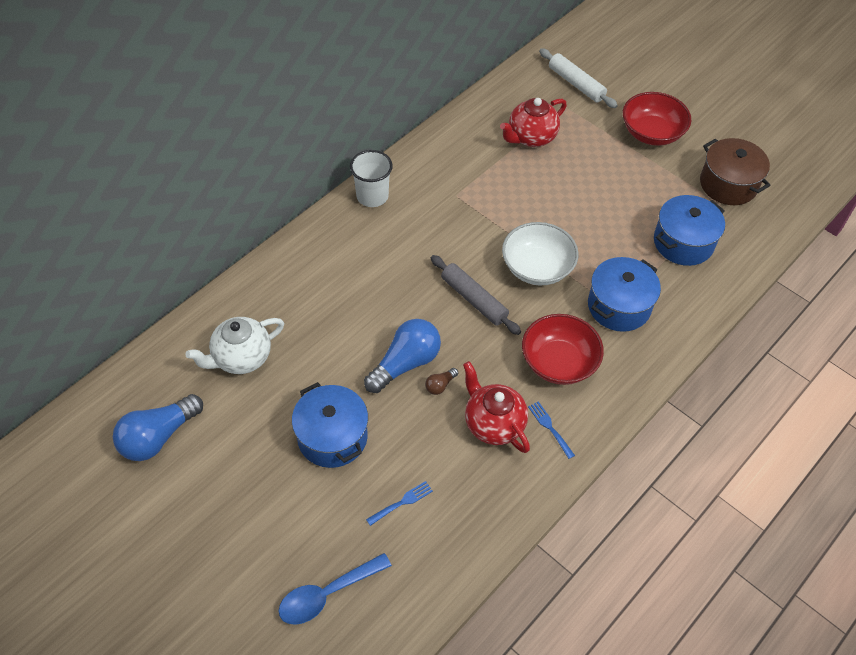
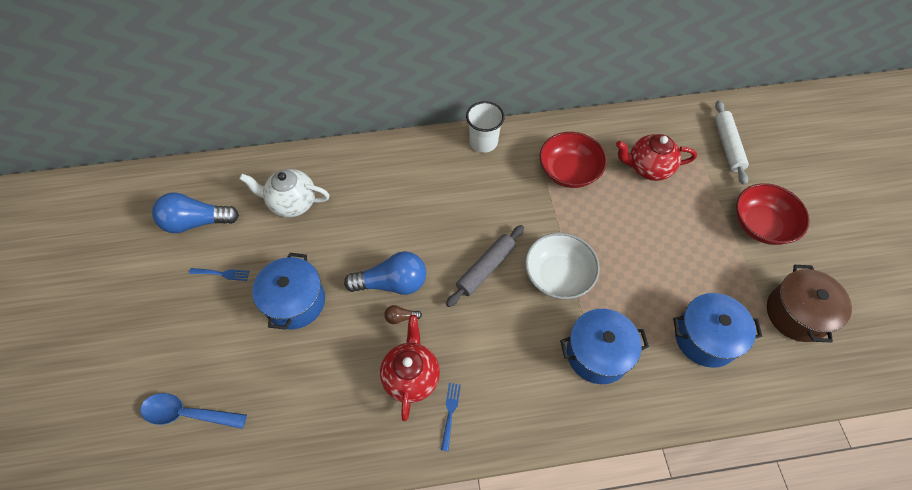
camera: 40 degrees right, 5 degrees up
(401, 503) = (293, 386): blue fork -> blue fork (221, 274)
(474, 299) = (485, 268): grey rolling pin -> grey rolling pin turned 45 degrees clockwise
(559, 362) = (505, 365): red bowl -> red bowl (569, 171)

